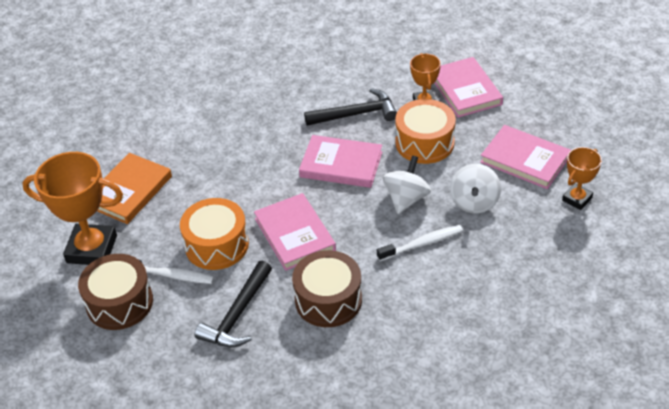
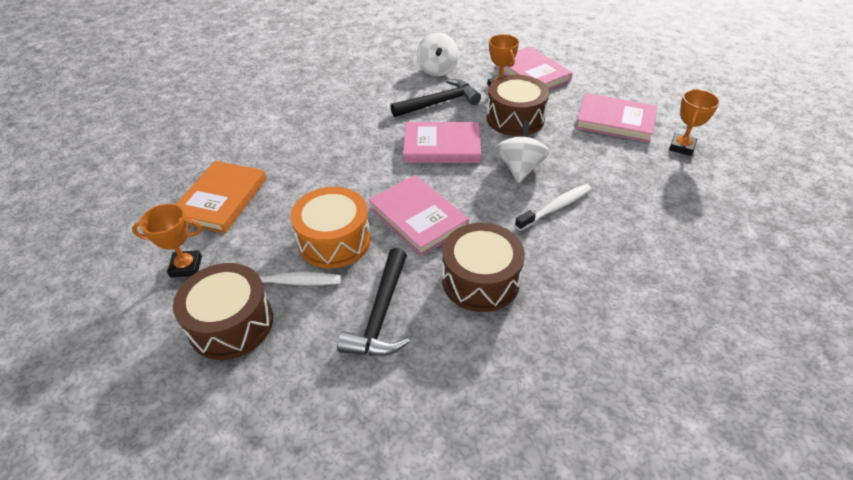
camera: 15 degrees left, 0 degrees up
(92, 249) = (186, 267): orange trophy -> orange trophy, size x0.54
(424, 143) = (515, 118): orange drum -> brown drum
(474, 202) = (587, 162): white spinning top -> white spinning top (437, 70)

